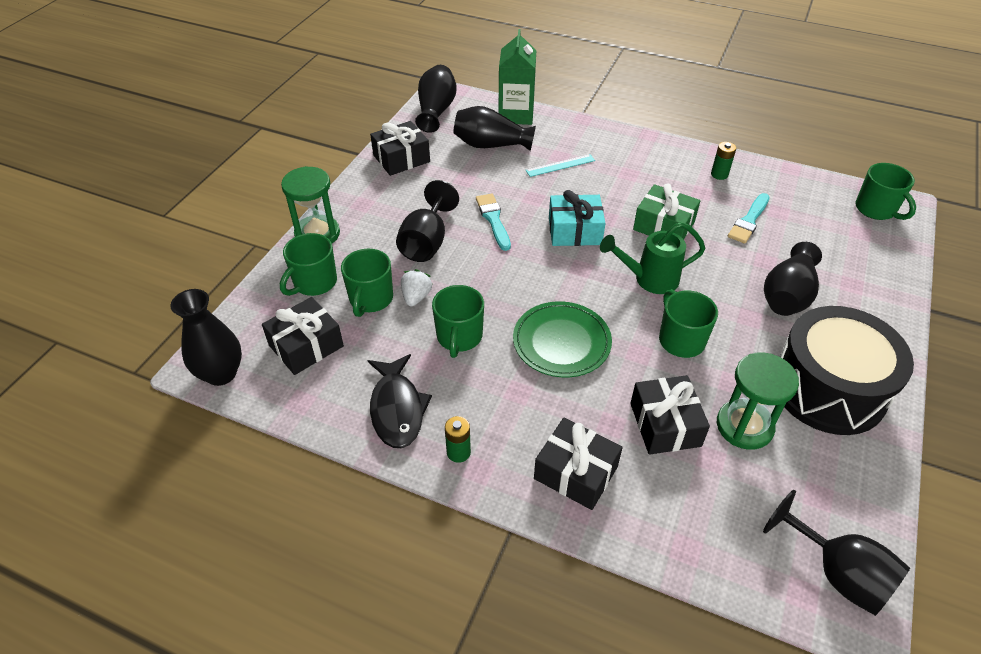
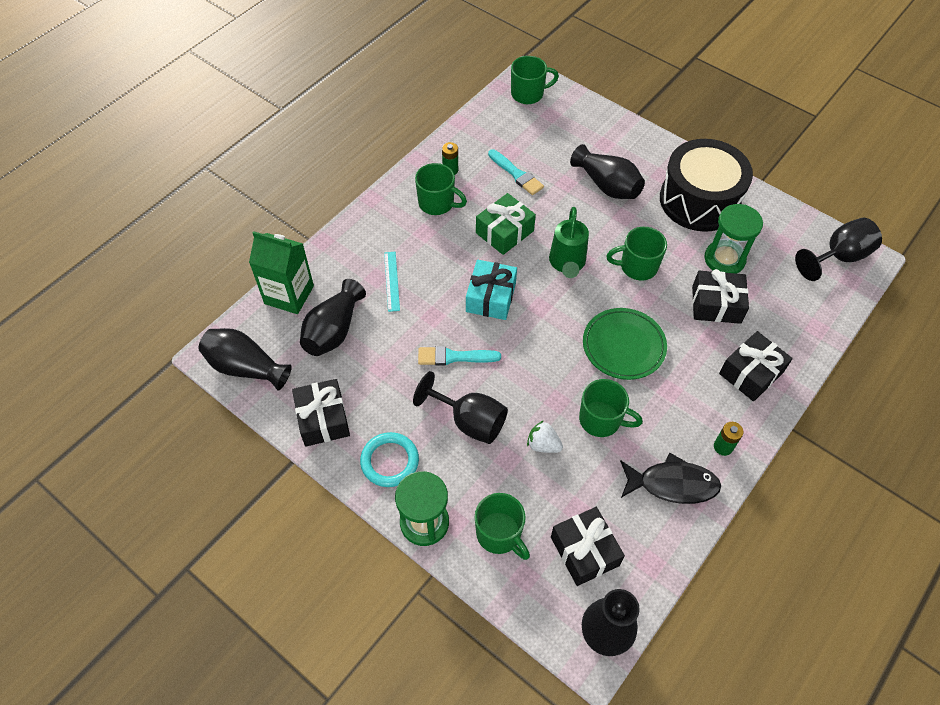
camera: 75 degrees left, 10 degrees up
(370, 299) = (536, 485): green mug -> green mug (437, 203)
(371, 202) = (390, 461): none -> turquoise ring

